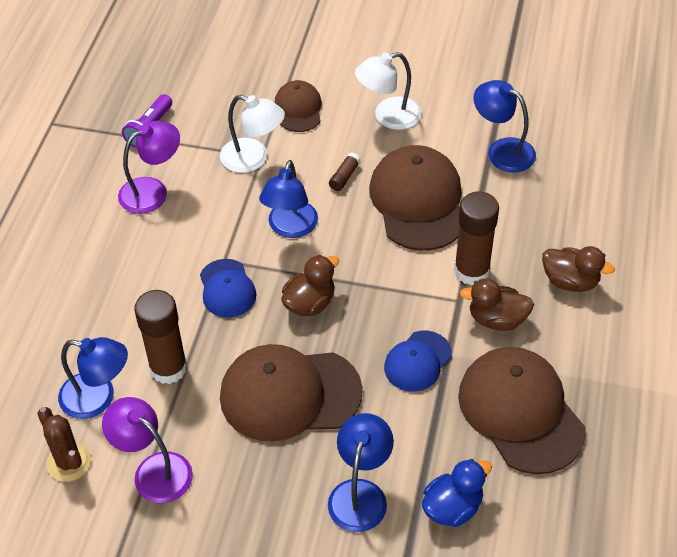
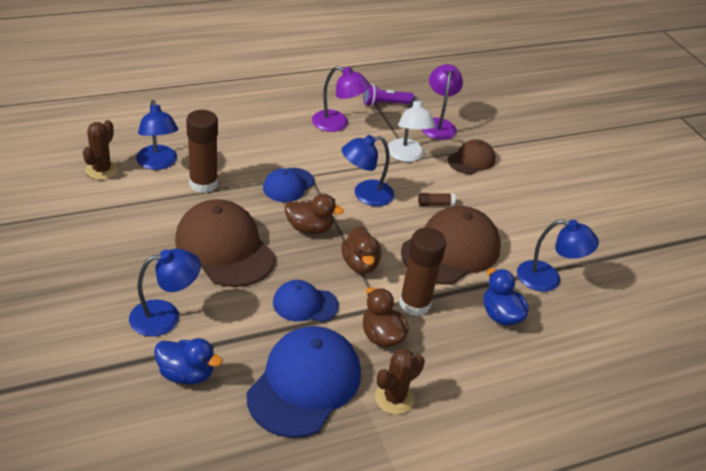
camera: 50 degrees right, 10 degrees down
(154, 470) = (119, 208): purple lamp -> purple lamp (438, 124)
(388, 116) = (512, 205): white lamp -> none
(502, 150) = (548, 279): blue lamp -> blue lamp turned 105 degrees clockwise
(520, 412) = (305, 384): brown cap -> blue cap
(525, 213) = (500, 315): none -> blue duck
(570, 281) = (459, 369): brown duck -> brown duck (360, 264)
(576, 349) = (394, 398): none -> brown cactus

